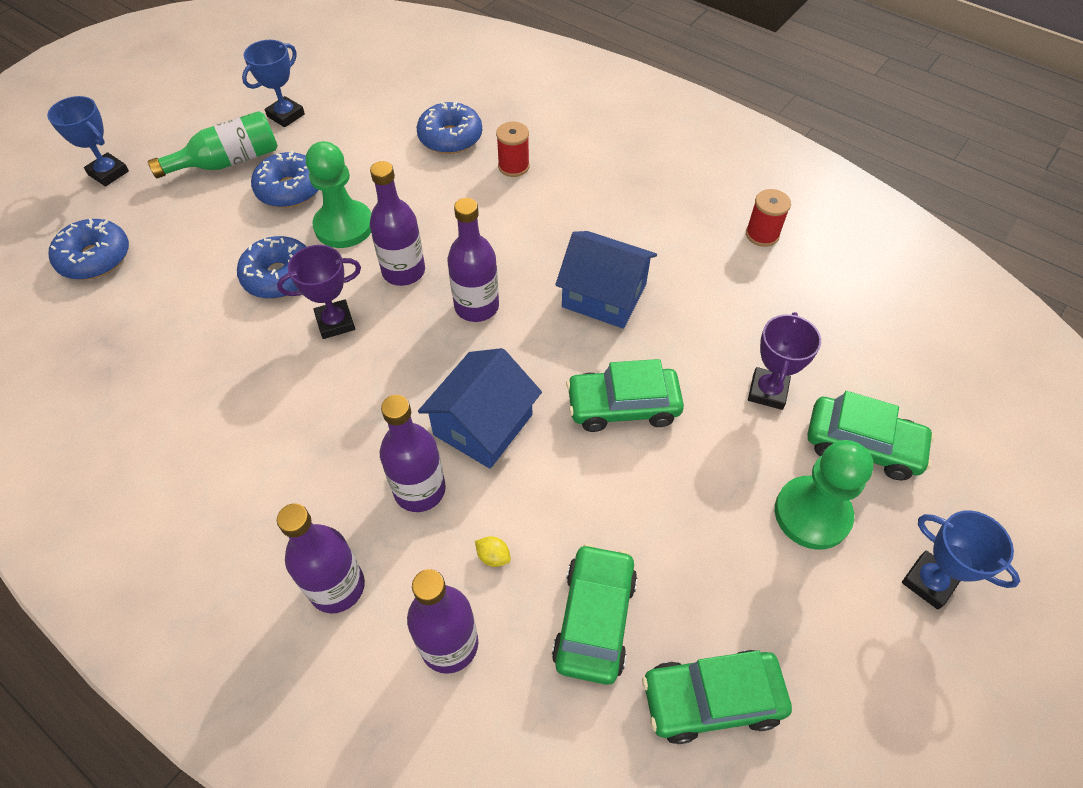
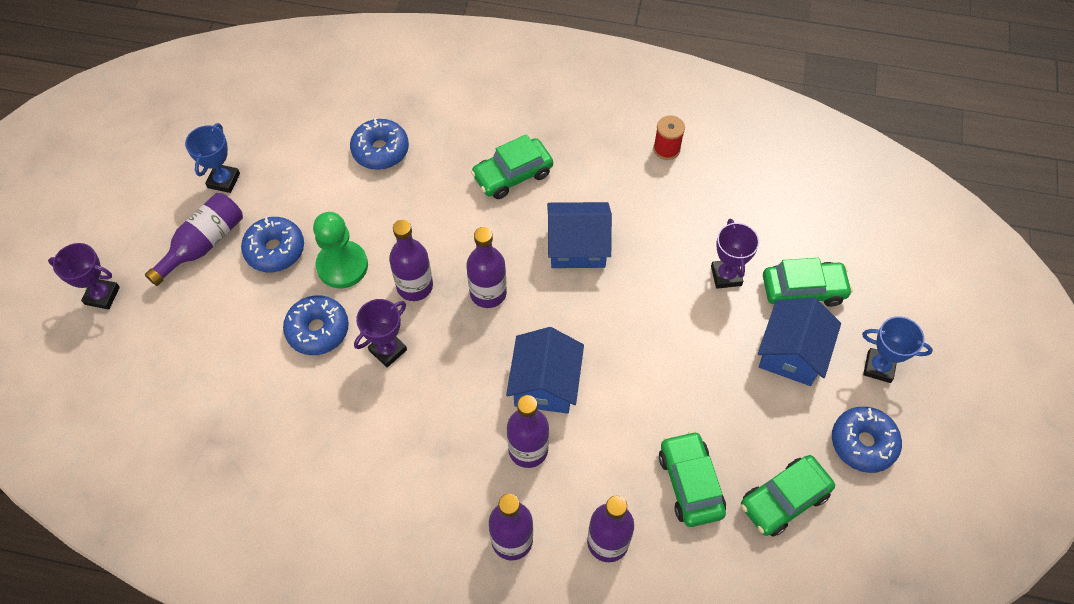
camera: 25 degrees left, 5 degrees up
(95, 258) = (150, 376): blue donut -> blue donut (863, 443)
(108, 173) = (102, 296): blue trophy -> purple trophy
(229, 162) = (204, 244): green bottle -> purple bottle
(493, 556) = (604, 472): yellow lemon -> none
(513, 166) = (448, 159): red spool -> none
(623, 406) = (634, 328): green car -> green car (512, 175)
(812, 514) = (792, 353): green pawn -> blue house

